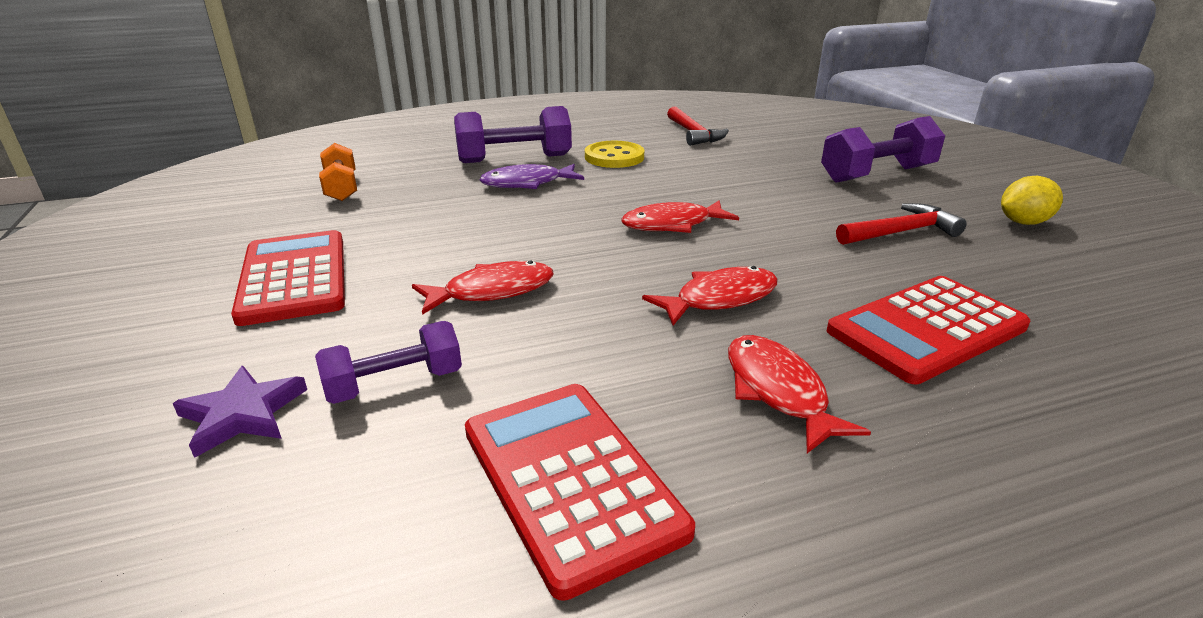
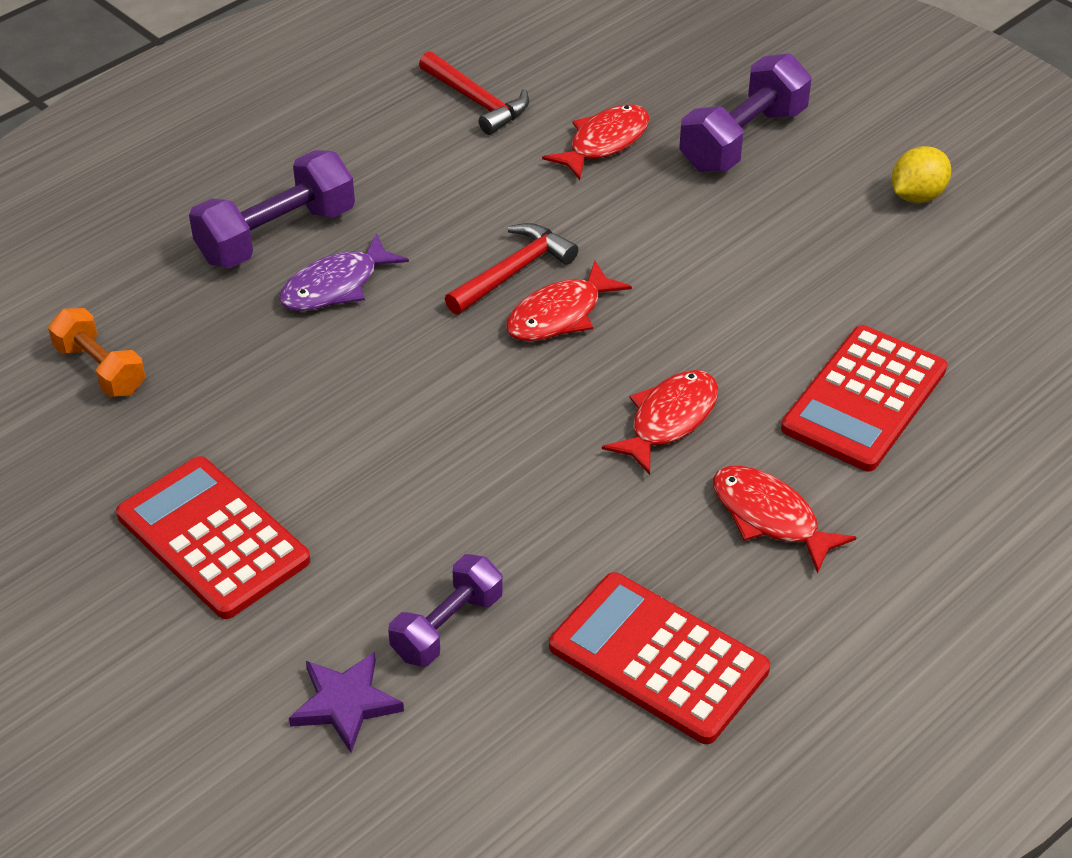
camera: 25 degrees left, 15 degrees up
(492, 291) = (442, 485): red fish -> red fish (604, 143)
(614, 157) = (406, 192): yellow button -> none
(901, 232) = (802, 253): red hammer -> red hammer (513, 271)

